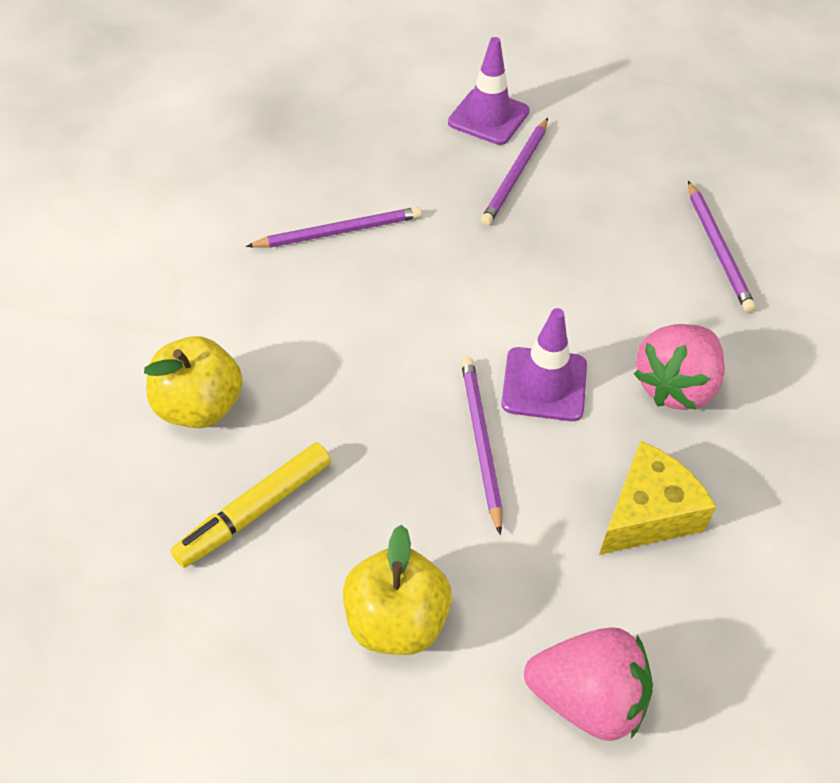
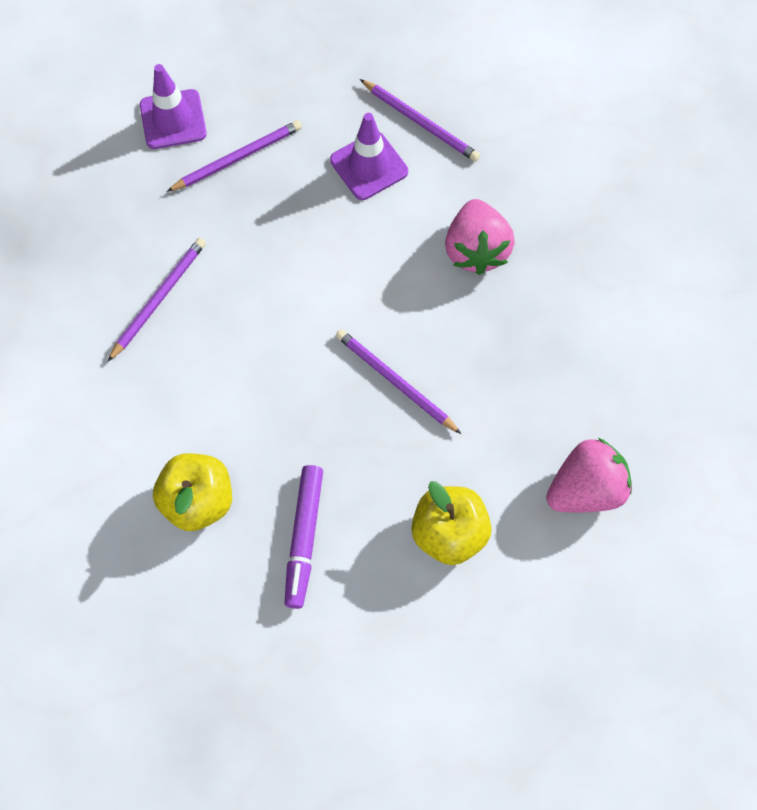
camera: 40 degrees left, 15 degrees up
(254, 511) = (304, 538): yellow marker -> purple marker
(516, 174) = (238, 158): purple pencil -> purple pencil turned 105 degrees counterclockwise
(544, 384) = (398, 311): purple traffic cone -> purple traffic cone (369, 166)
(648, 513) = (529, 351): yellow cheese -> none

